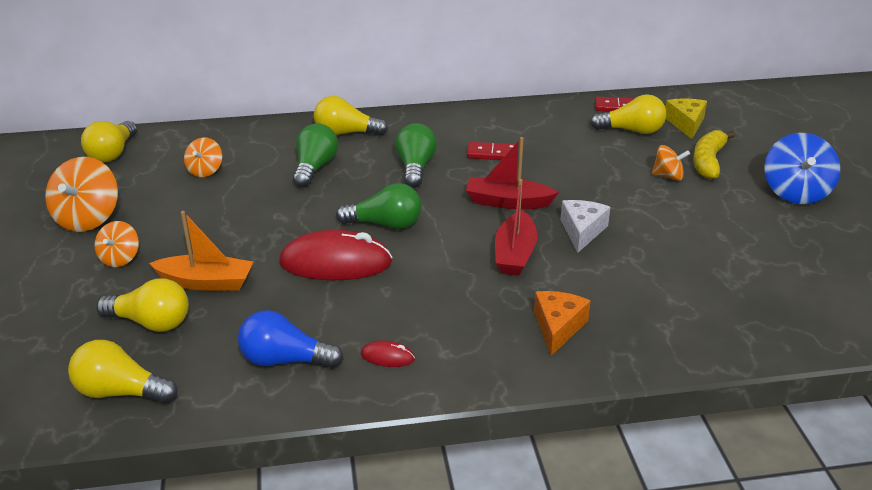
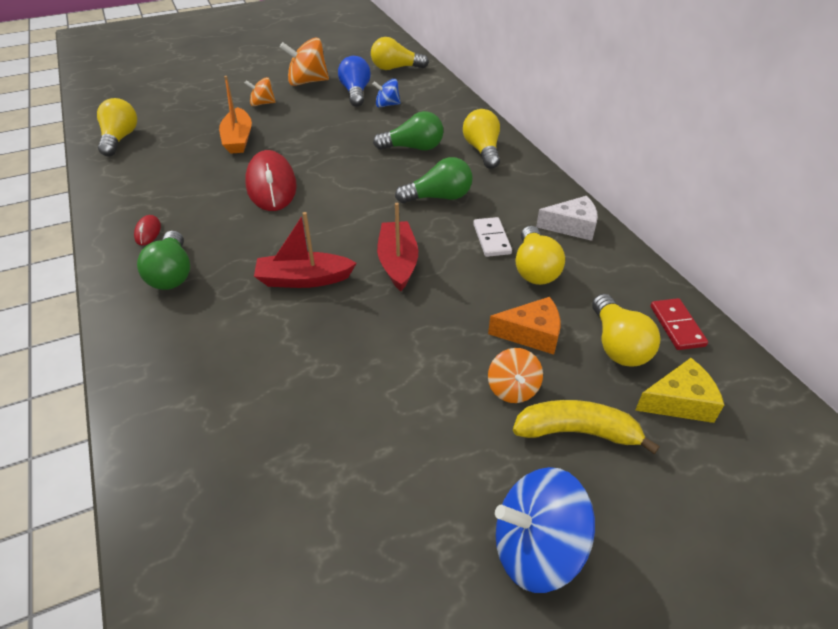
camera: 75 degrees right, 10 degrees up
(150, 323) = (190, 131): yellow light bulb -> yellow light bulb (534, 269)
(205, 171) = (387, 105): orange spinning top -> blue spinning top
(285, 360) = (147, 189): blue light bulb -> blue light bulb (355, 93)
(385, 224) = (335, 198): green light bulb -> green light bulb (172, 274)
(492, 154) = (492, 239): red domino -> white domino
(557, 327) = (186, 321): orange cheese -> orange cheese (531, 334)
(582, 231) = (358, 322): white cheese -> white cheese (572, 226)

